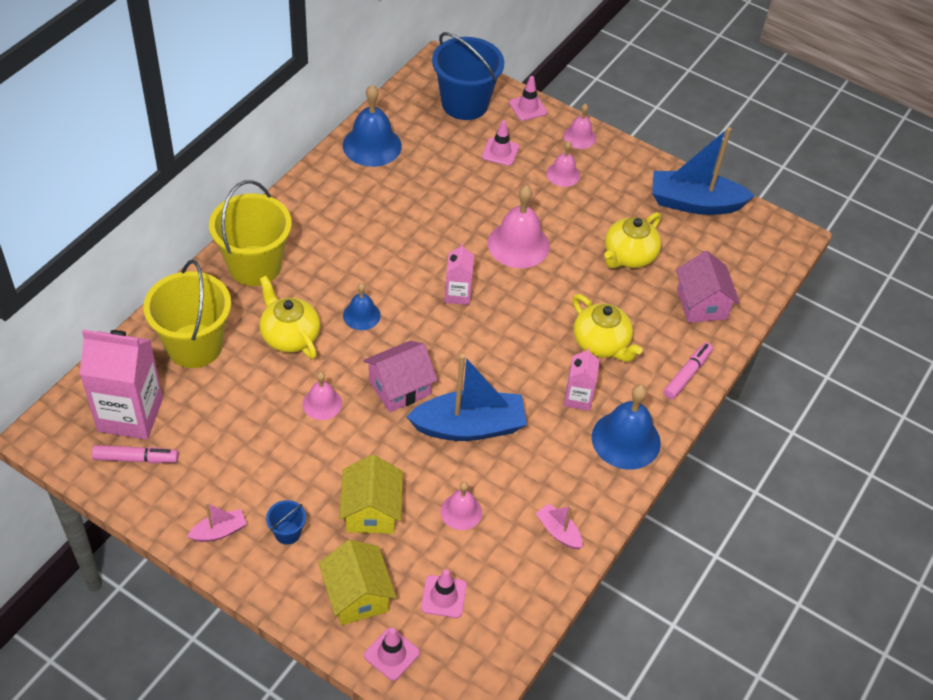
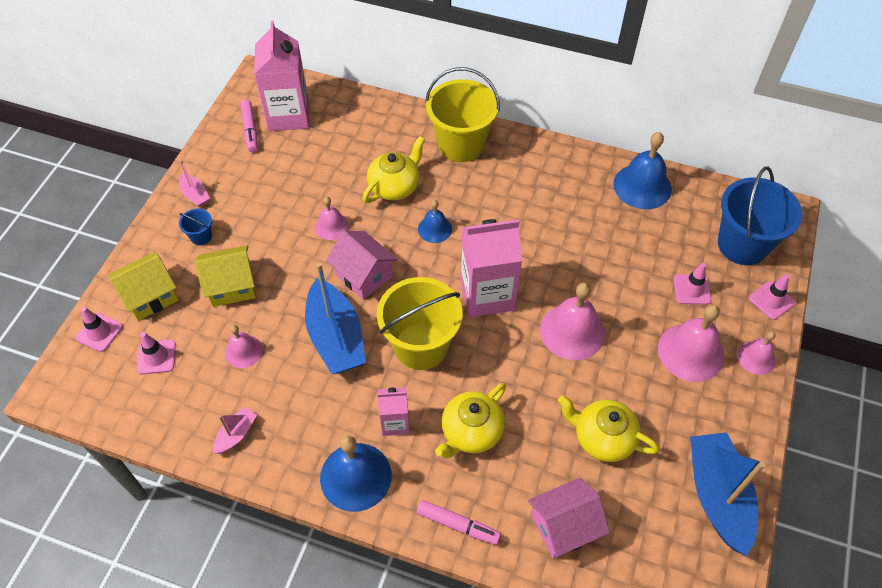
camera: 80 degrees right, 5 degrees up
(194, 346) = (364, 132): yellow bucket -> yellow bucket (421, 346)
(457, 294) = (487, 294): pink carton -> pink carton, size x1.89
(563, 174) = (690, 352): pink bell -> pink bell, size x1.75

